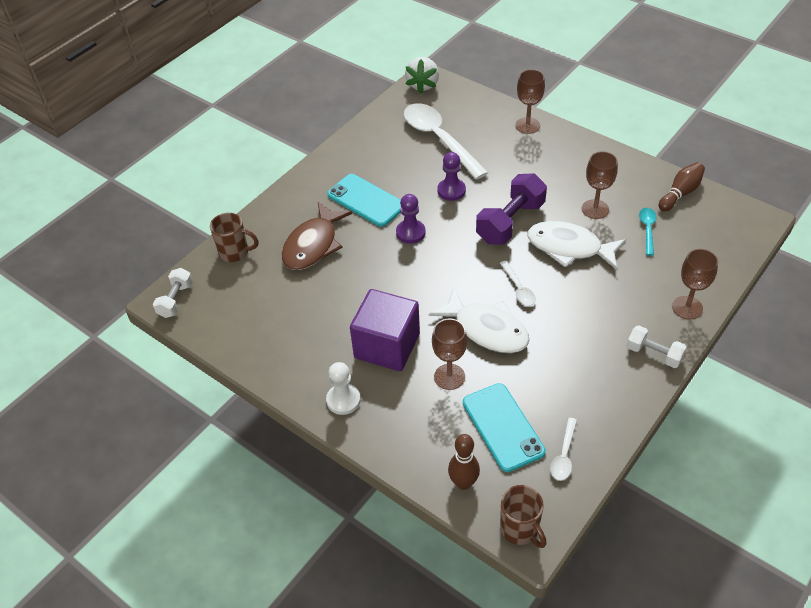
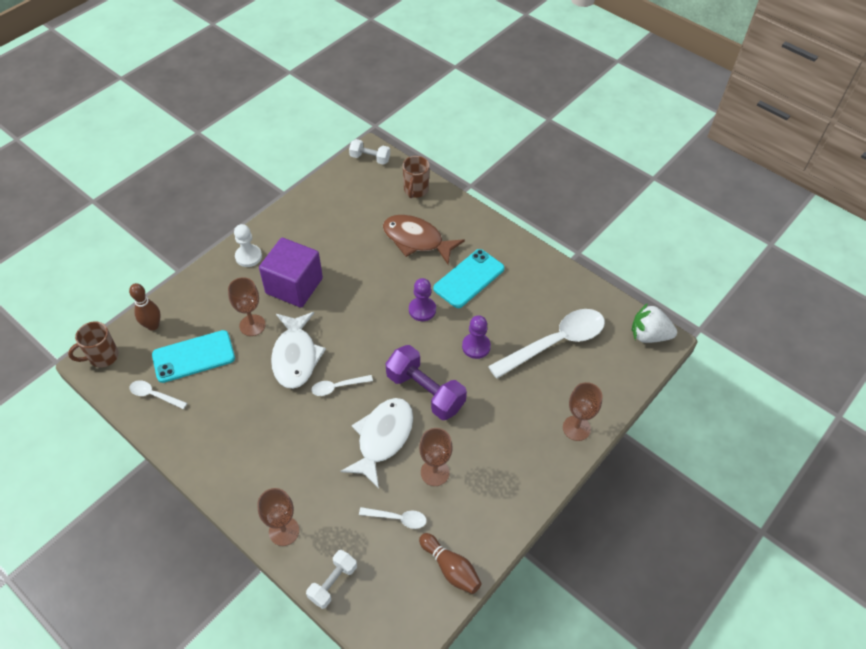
camera: 90 degrees right, 5 degrees up
(486, 329) = (295, 356): white fish -> white fish turned 45 degrees counterclockwise
(647, 229) = (397, 518): turquoise spoon -> white spoon
(654, 354) = (236, 486): white dumbbell -> white dumbbell (333, 583)

